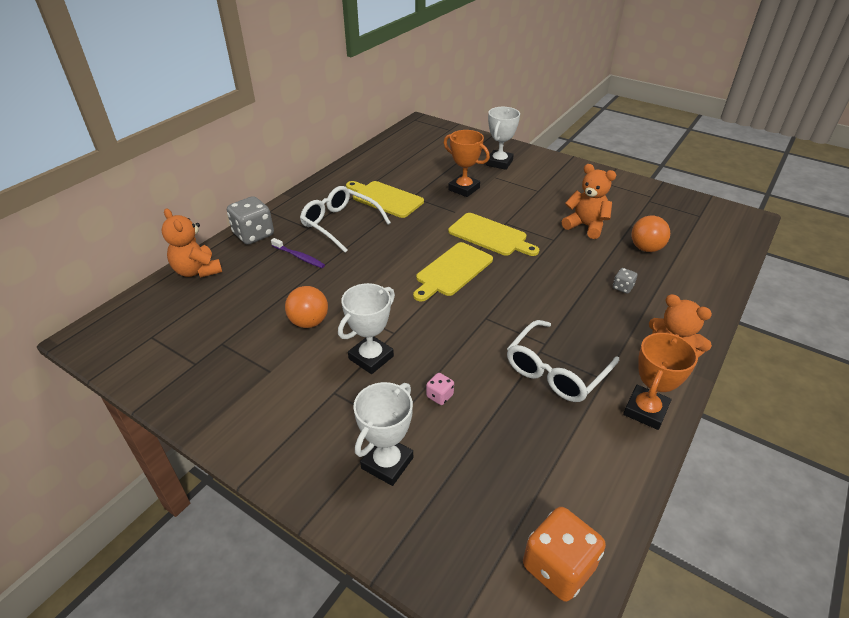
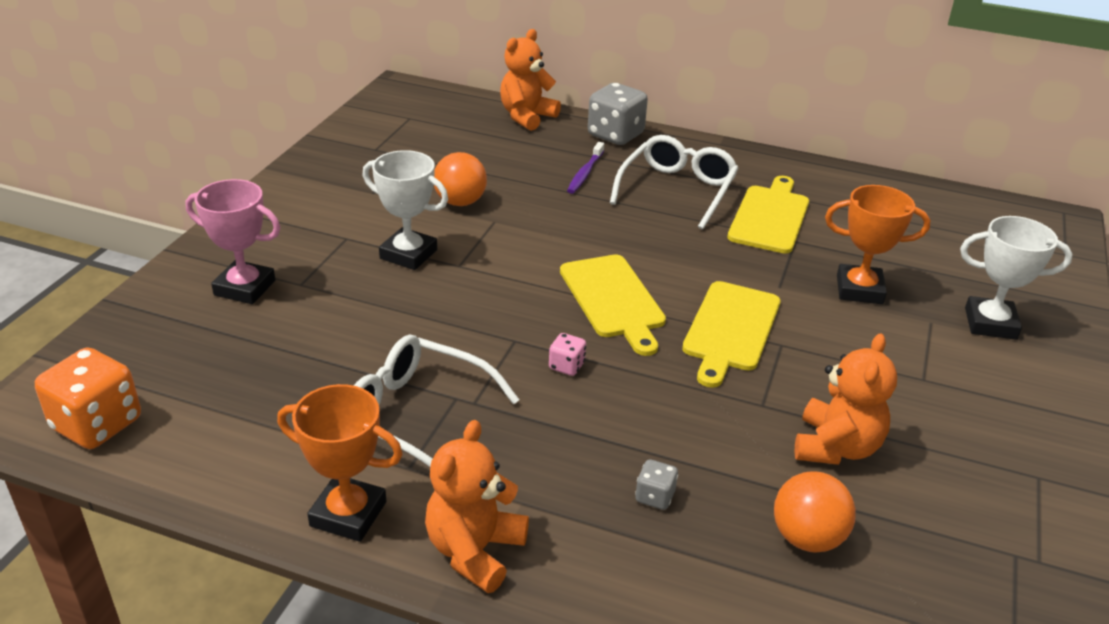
camera: 75 degrees right, 5 degrees down
(387, 463) = (245, 288): white trophy -> pink trophy
(439, 396) = (351, 314): pink dice -> pink dice (566, 366)
(452, 271) = (613, 299): yellow cutting board -> yellow cutting board turned 135 degrees counterclockwise
(464, 189) = (859, 289): orange trophy -> orange trophy turned 75 degrees clockwise

